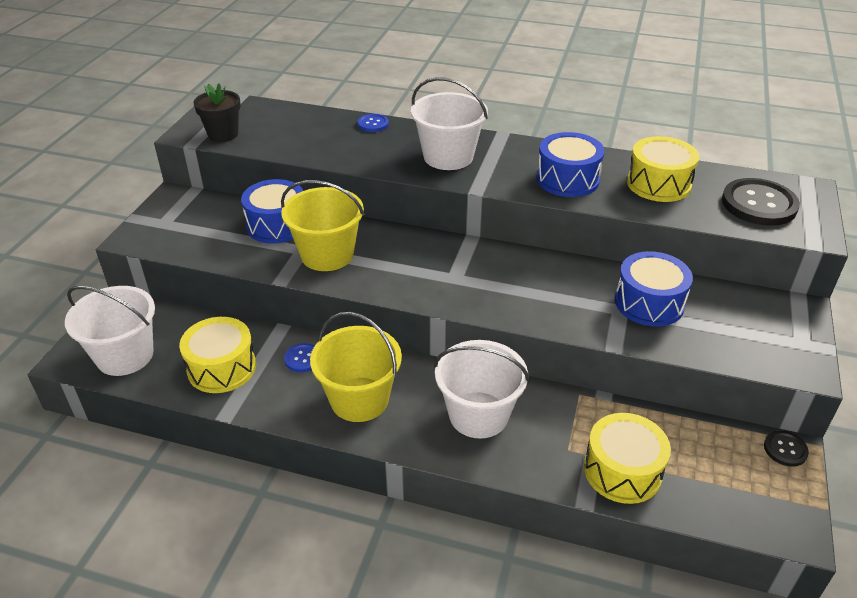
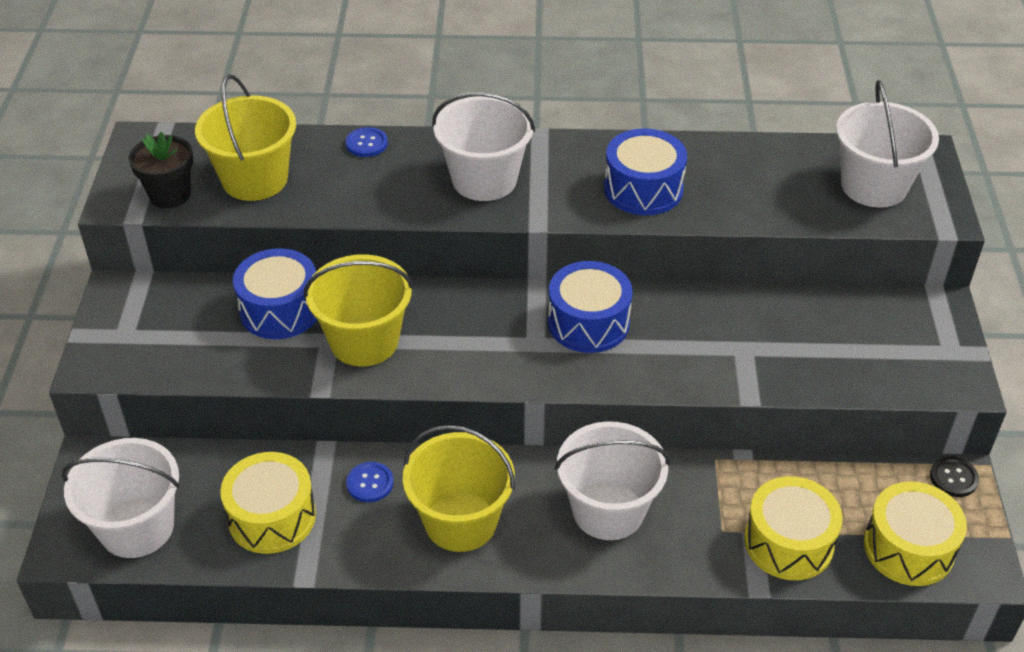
camera: 15 degrees left, 5 degrees up
(285, 134) = (255, 179): none -> yellow bucket
(649, 303) = (773, 333): blue drum -> blue drum (588, 323)
(658, 184) = (752, 176): yellow drum -> yellow drum (908, 548)
(759, 204) = (874, 186): black button -> white bucket

